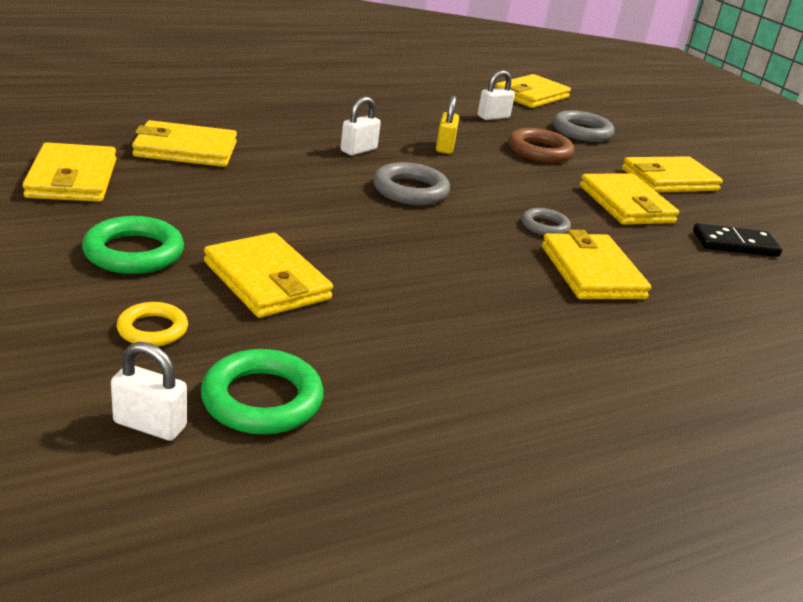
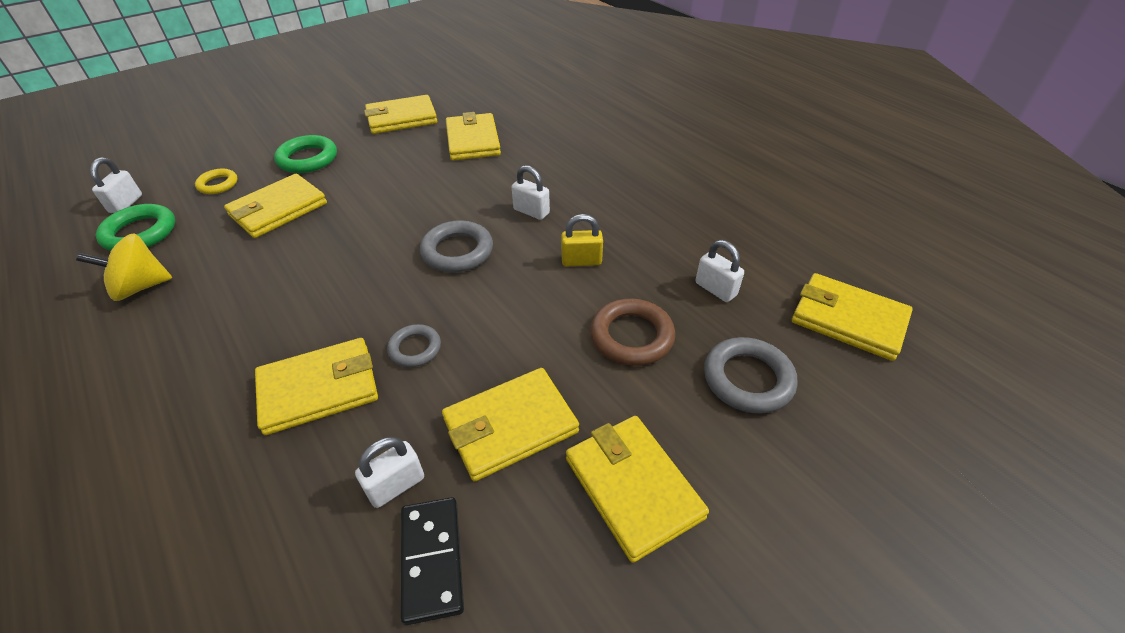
camera: 85 degrees right, 15 degrees up
(408, 386) = (141, 287): none -> yellow spinning top
(683, 249) = (396, 485): none -> white padlock

